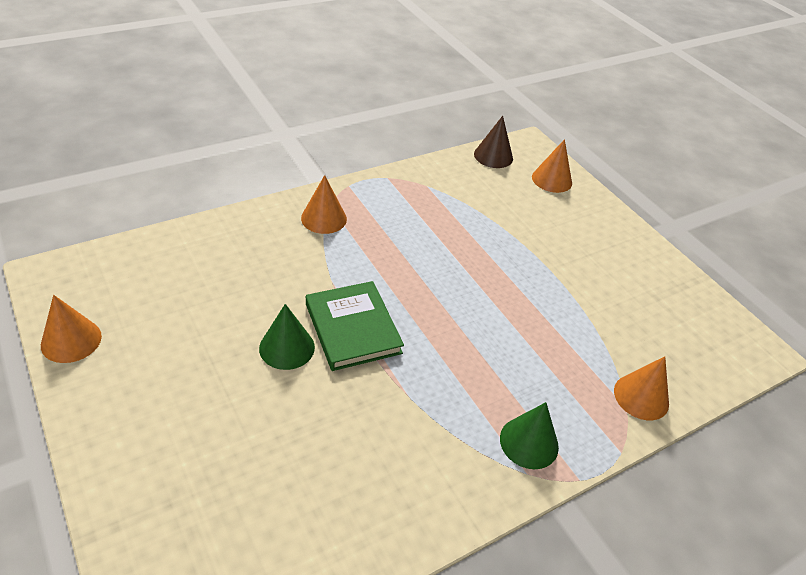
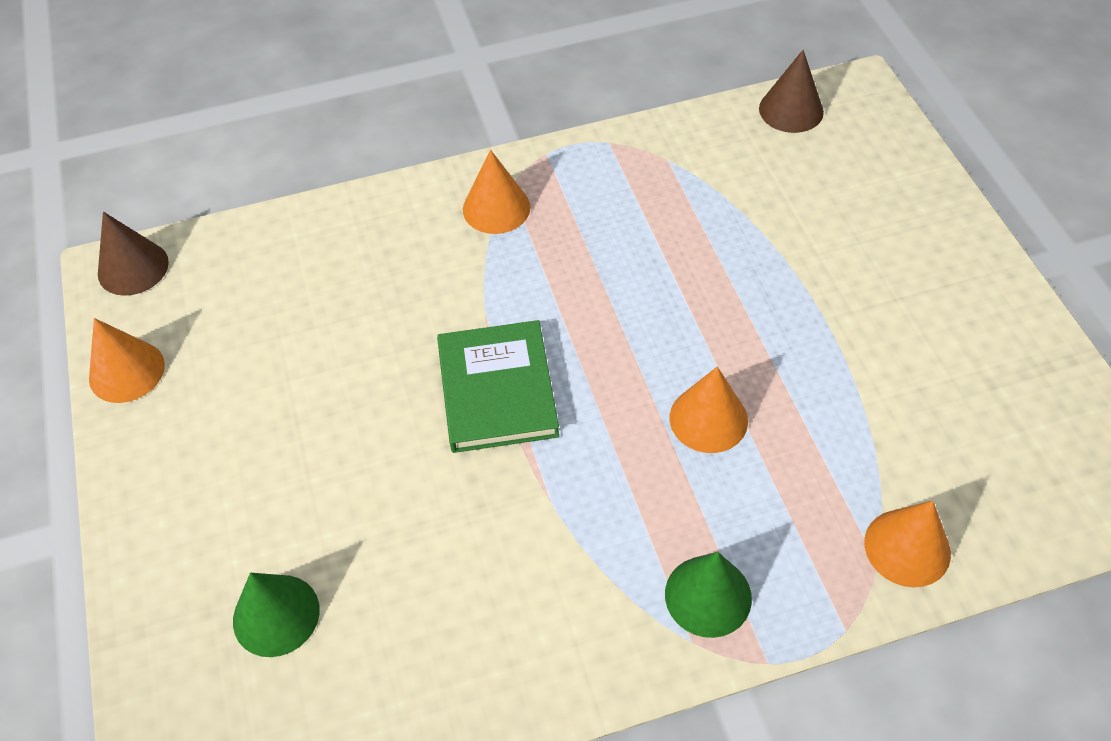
camera: 20 degrees right, 10 degrees up
(64, 271) = (133, 268): none -> brown cone
(287, 347) = (399, 410): green cone -> green cone (276, 615)
(552, 180) = (878, 158): orange cone -> orange cone (708, 419)

